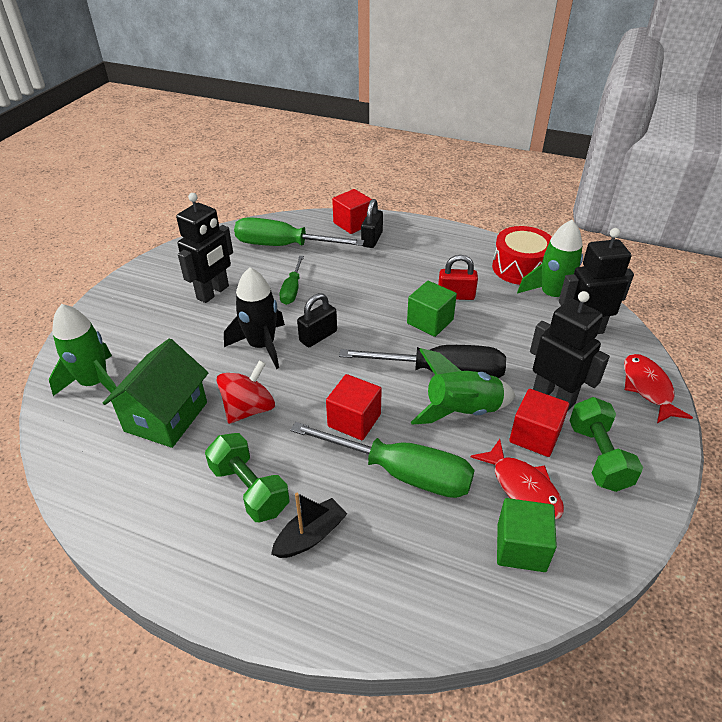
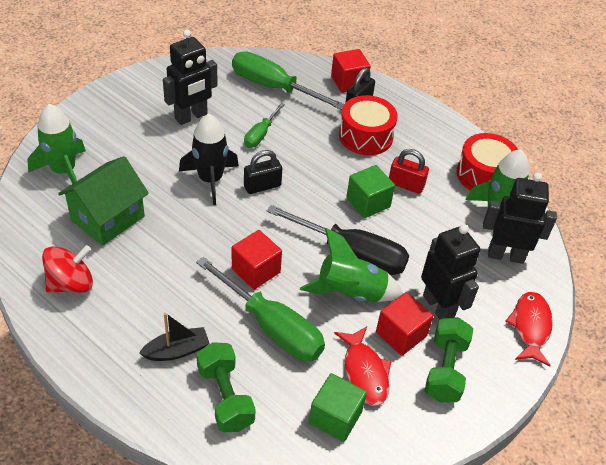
camera: 15 degrees right, 5 degrees up
(249, 409) = (175, 233): red spinning top -> red spinning top (71, 284)
(249, 489) = (147, 299): green dumbbell -> green dumbbell (225, 397)
(394, 264) = (365, 136): none -> red drum

